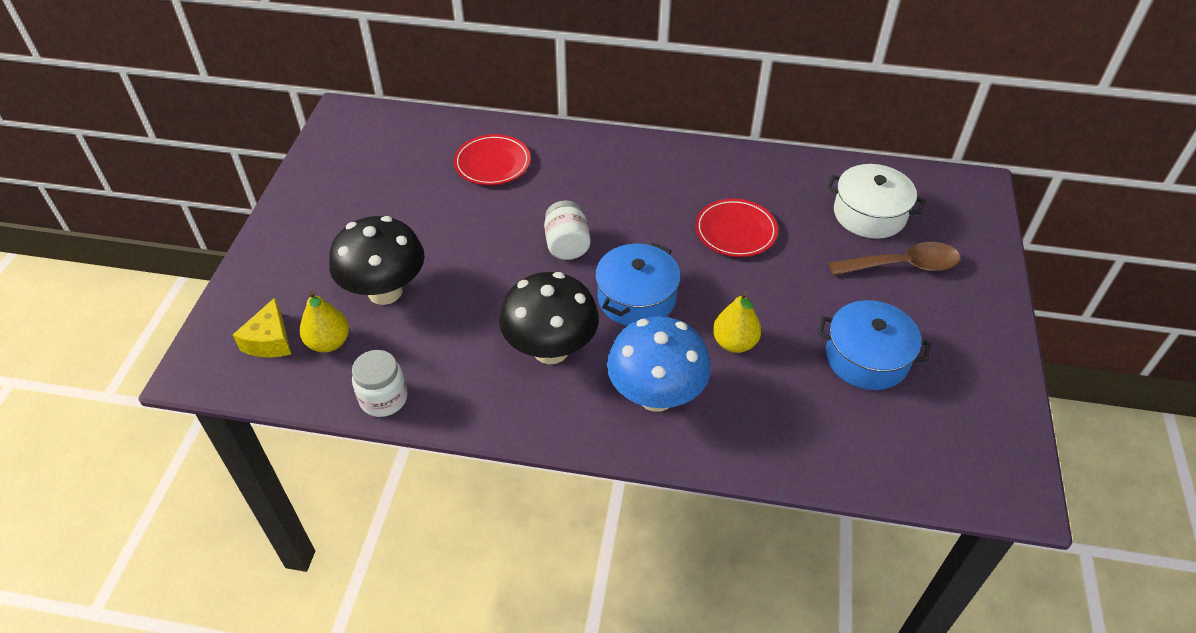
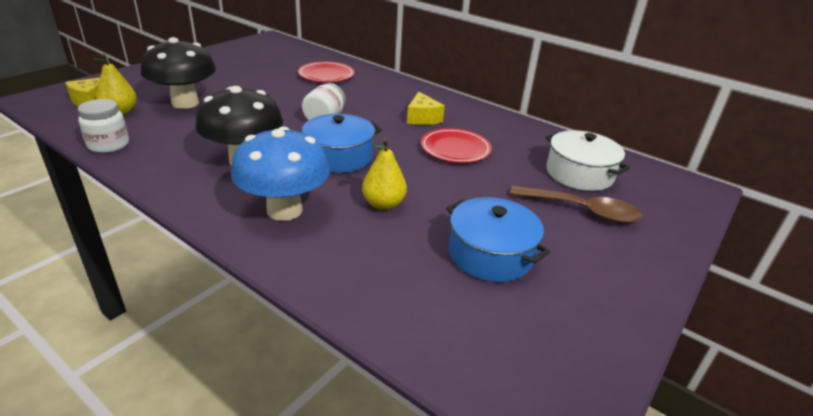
camera: 25 degrees right, 15 degrees down
(665, 195) = (422, 118): none -> yellow cheese

